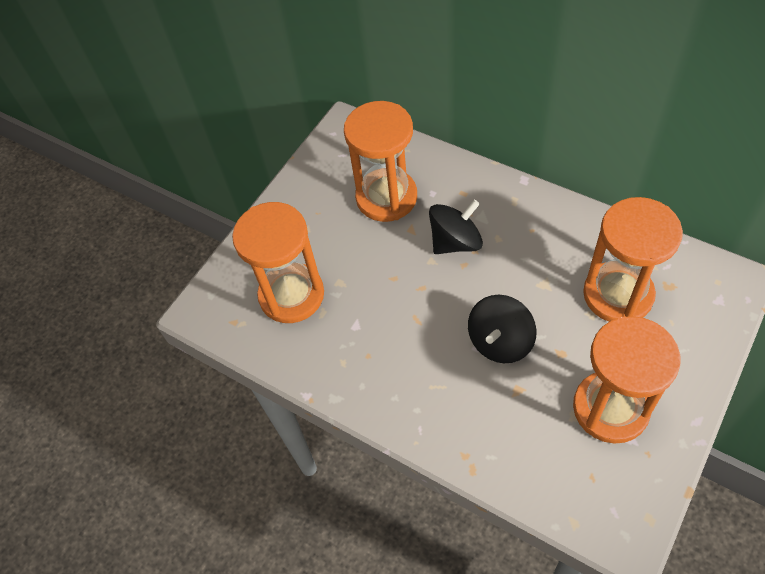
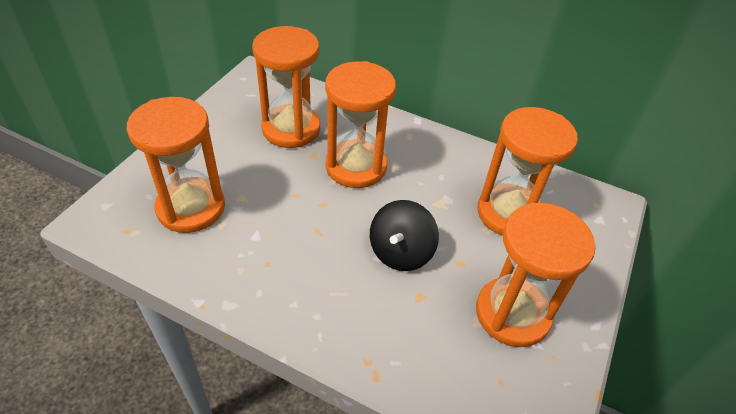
camera: 15 degrees left, 10 degrees down
(455, 242) = (356, 166): black spinning top -> orange hourglass

